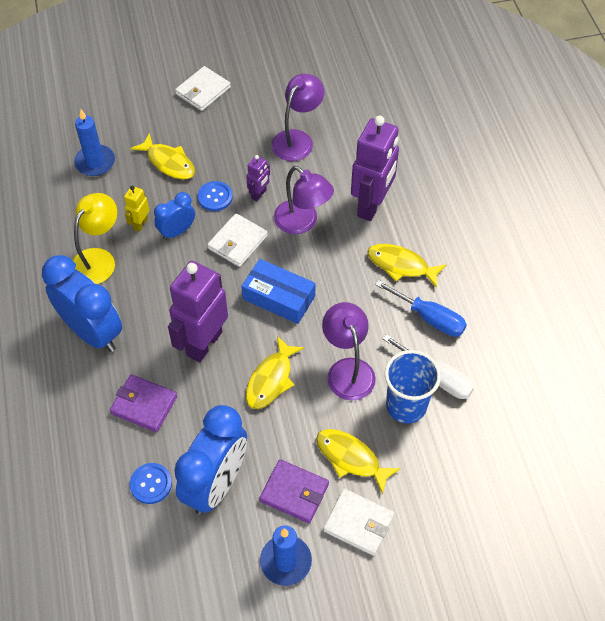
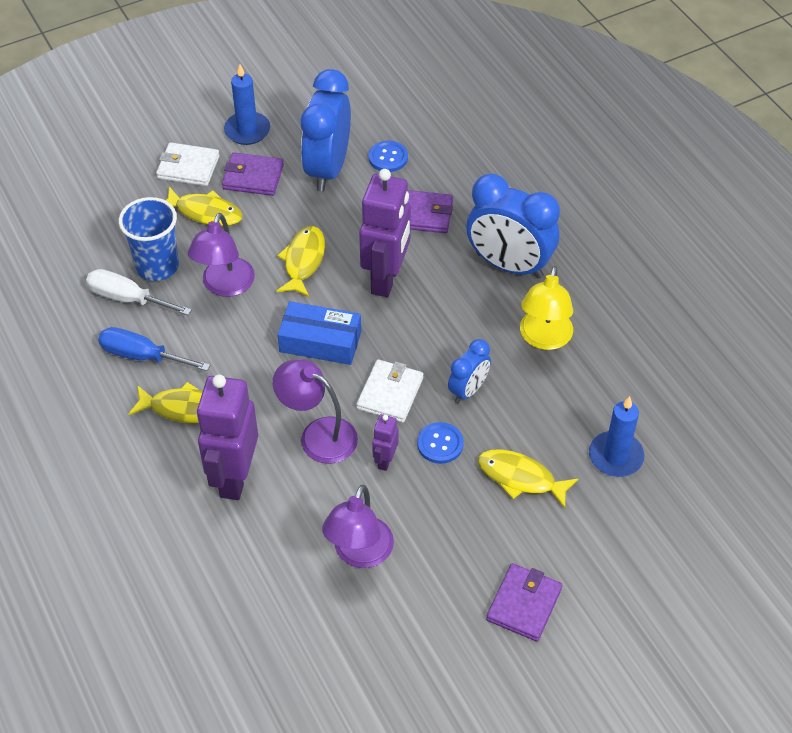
camera: 165 degrees right, 5 degrees down
(140, 224) = (516, 389): yellow robot -> none
(203, 91) = (524, 604): white wallet -> purple wallet
(347, 369) = (225, 286): purple lamp -> purple lamp turned 45 degrees clockwise

